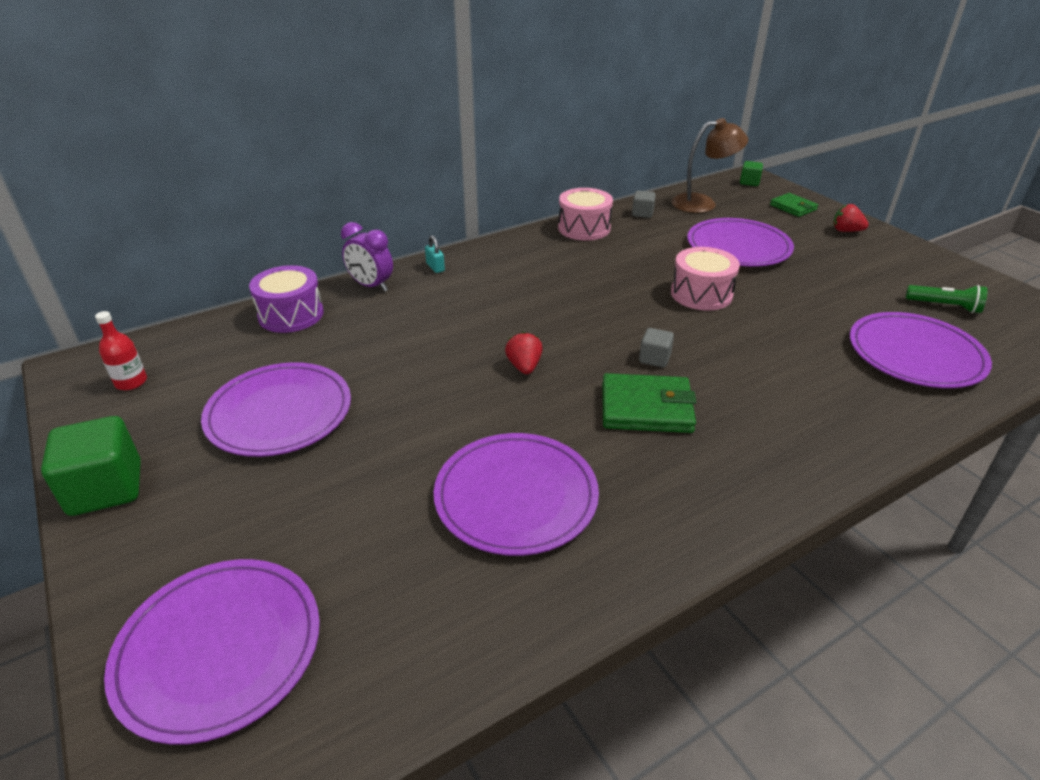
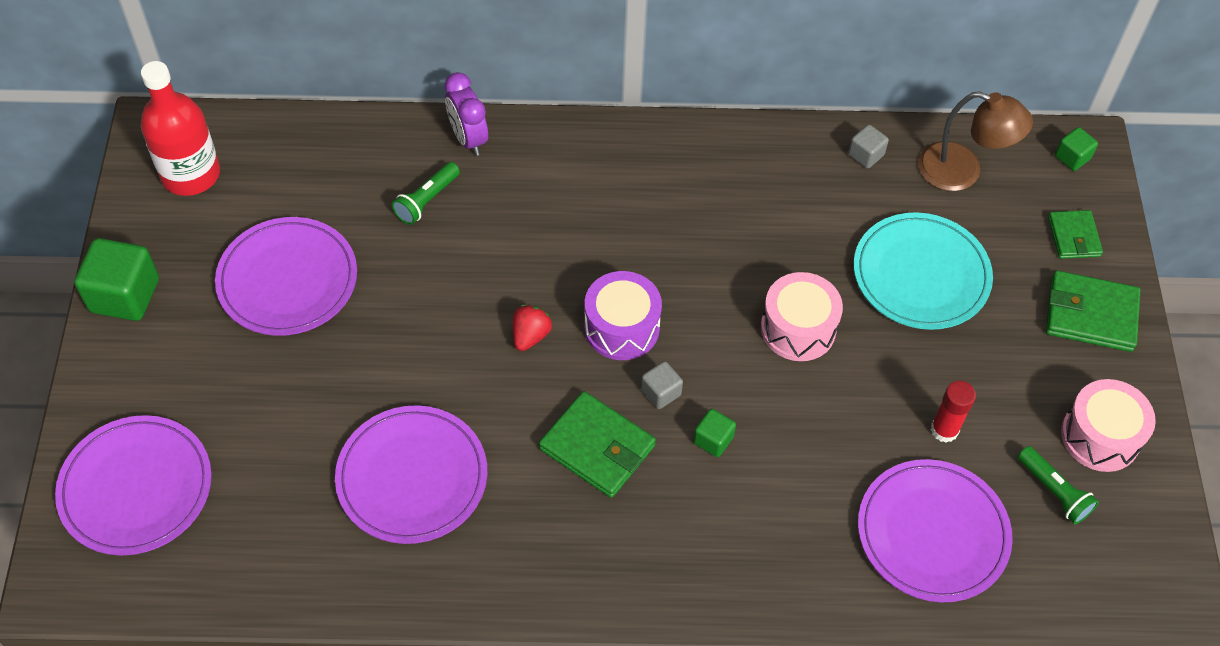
camera: 30 degrees right, 20 degrees up
(131, 382) = (191, 174): red bottle -> red bottle, size x1.97
(291, 315) = (368, 146): purple drum -> purple drum (621, 327)
(367, 326) = (426, 200): none -> green flashlight
(435, 267) = (553, 139): turquoise padlock -> none
(584, 228) = (769, 149): pink drum -> pink drum (1100, 436)
(721, 368) = (713, 440): none -> green cube
(738, 247) = (921, 274): purple plate -> turquoise plate
(846, 231) = (1090, 314): red strawberry -> green wallet
(848, 304) = (944, 430): none -> red glue stick

